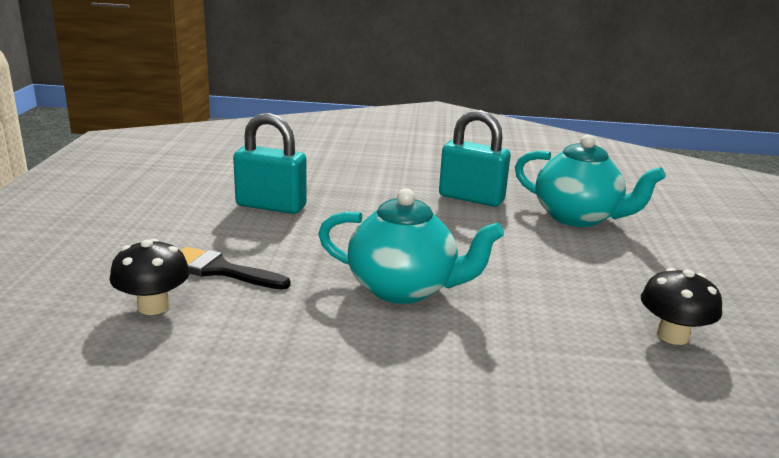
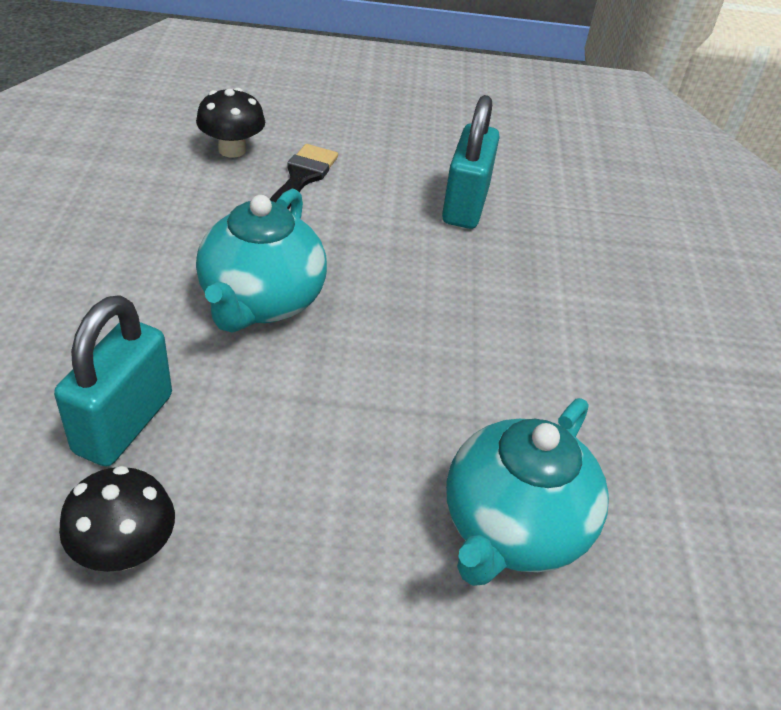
camera: 85 degrees right, 20 degrees up
(471, 198) = (553, 395): turquoise padlock -> turquoise padlock (124, 424)

